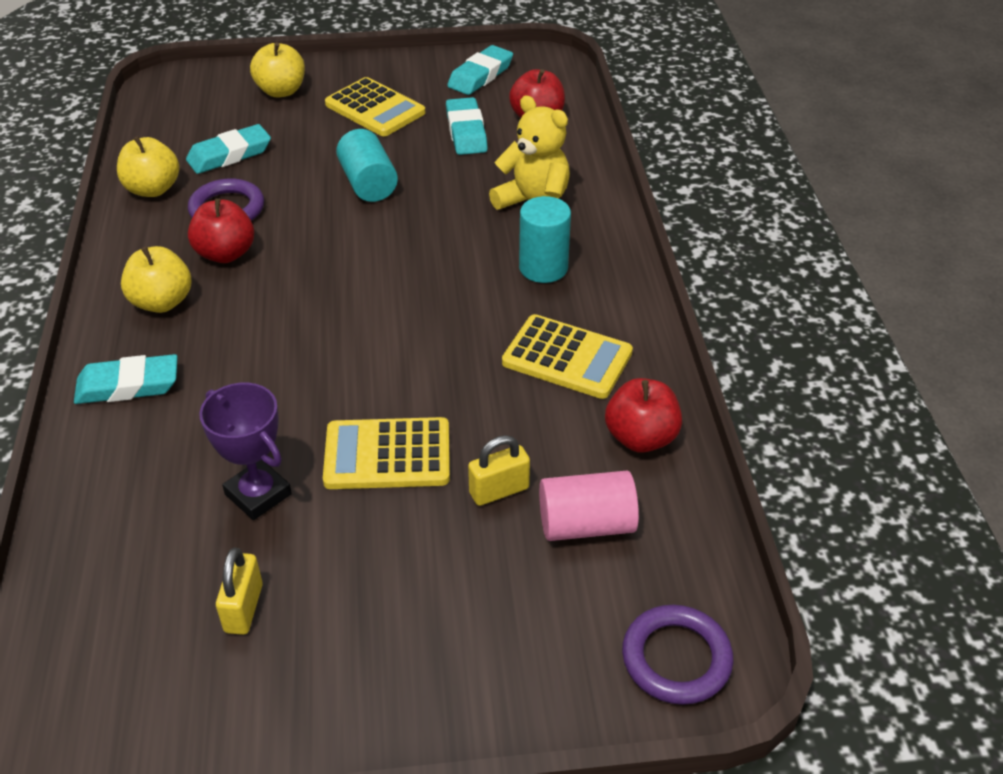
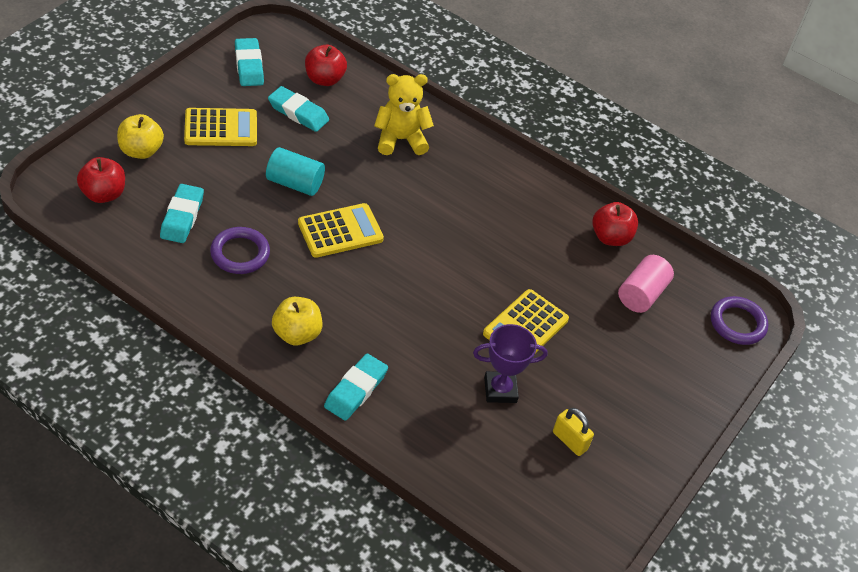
camera: 55 degrees left, 5 degrees up
(153, 189) = (173, 271): yellow apple -> none
(225, 253) = (284, 281): red apple -> red apple (103, 194)
(499, 490) = (591, 306): yellow padlock -> none
(543, 268) = (456, 176): turquoise cylinder -> none
(567, 358) = (531, 219): yellow calculator -> yellow calculator (340, 231)

